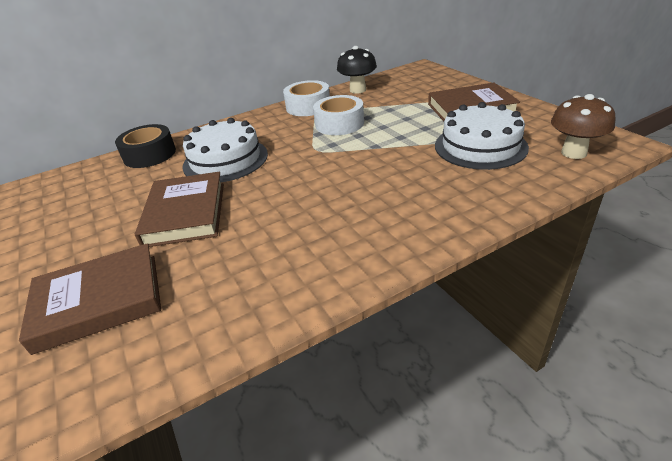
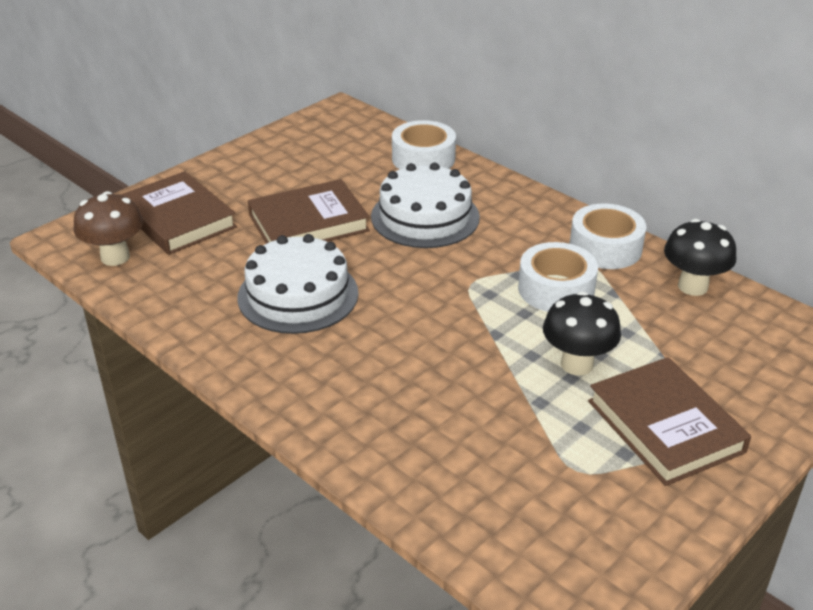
camera: 70 degrees right, 0 degrees up
(149, 154) = (423, 158): black tape -> white tape
(413, 125) = (577, 364): none -> black mushroom
(480, 146) = (526, 441): white cake -> white cake (298, 295)
(574, 153) = (534, 550): brown mushroom -> brown mushroom (115, 257)

